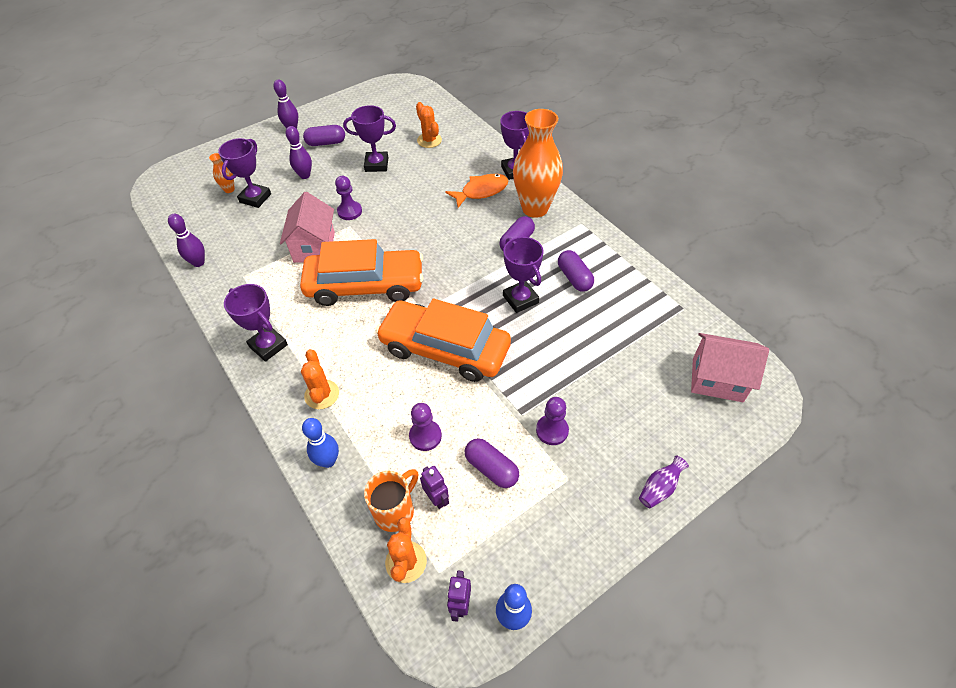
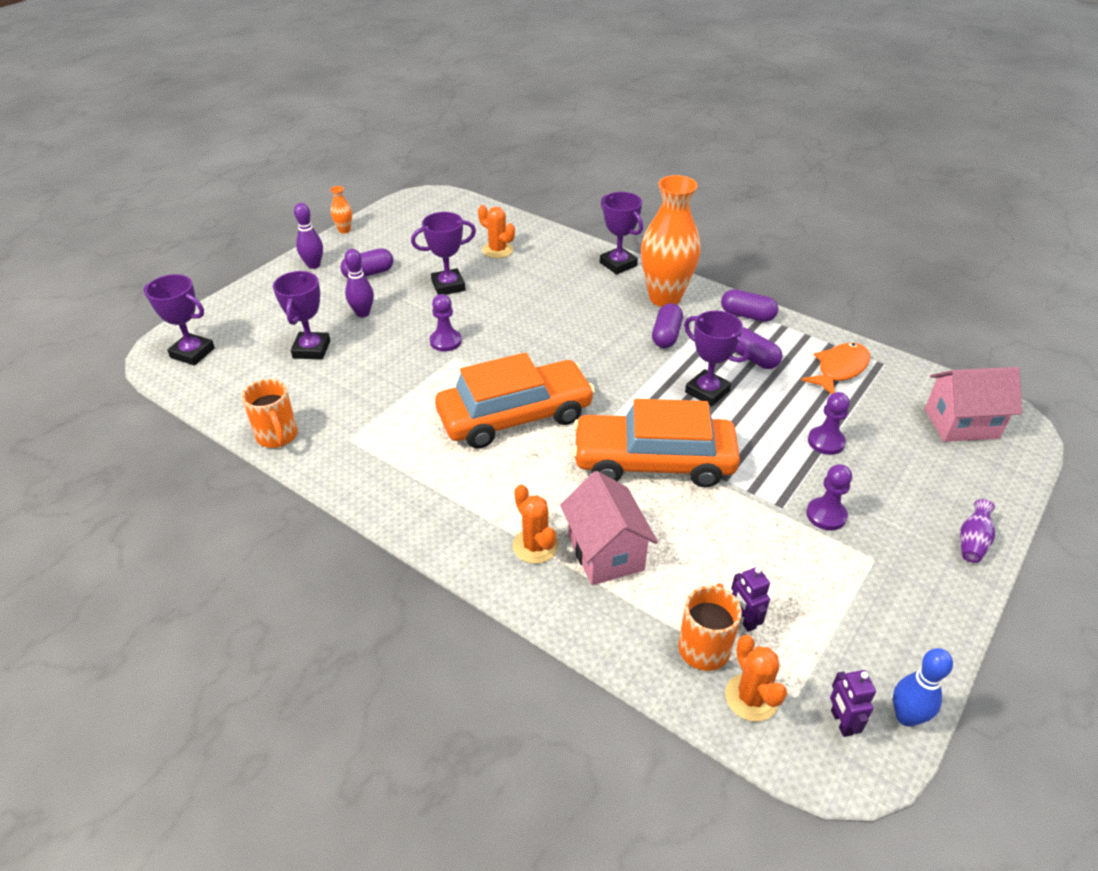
camera: 20 degrees left, 10 degrees down
(198, 262) = (277, 436): purple bowling pin -> orange mug
(229, 189) = (269, 346): orange vase -> orange vase (344, 230)
(268, 346) = (432, 509): purple trophy -> purple trophy (192, 353)
(314, 247) = (424, 388): pink house -> pink house (605, 552)
(328, 461) = (589, 616): blue bowling pin -> none
(425, 436) = (689, 558): purple pawn -> purple pawn (826, 442)
(437, 498) = (744, 620): purple robot -> purple robot turned 150 degrees counterclockwise
(481, 191) = (593, 291): orange fish -> orange fish (839, 369)
(491, 468) = (785, 571): purple capsule -> purple capsule (747, 315)

